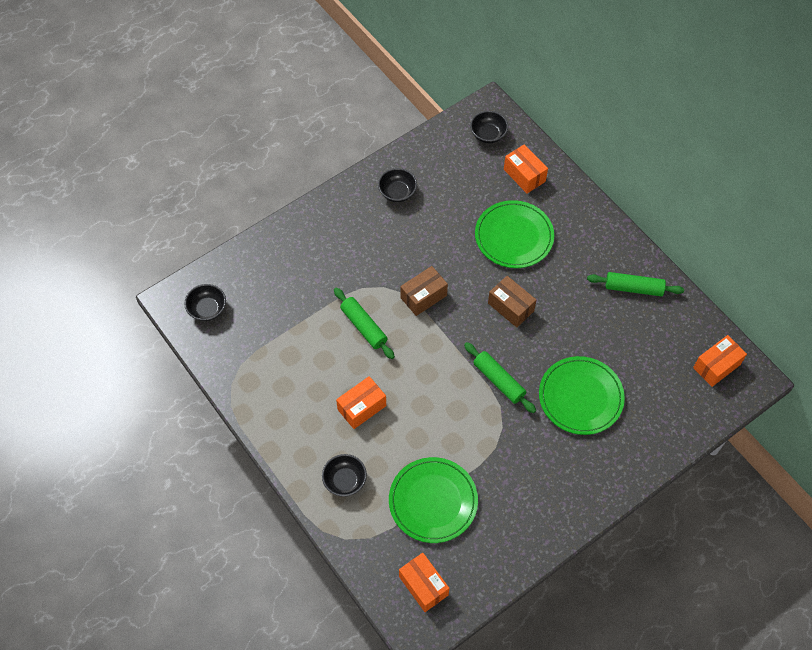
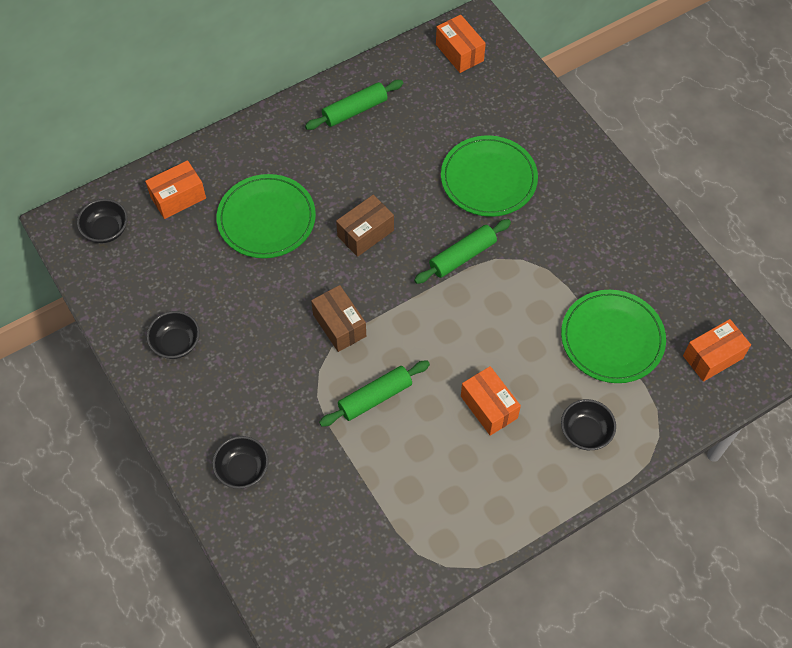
camera: 85 degrees left, 0 degrees up
(207, 309) = (326, 597): black bowl -> black bowl (242, 469)
(633, 288) = (354, 110): green rolling pin -> green rolling pin turned 45 degrees clockwise

